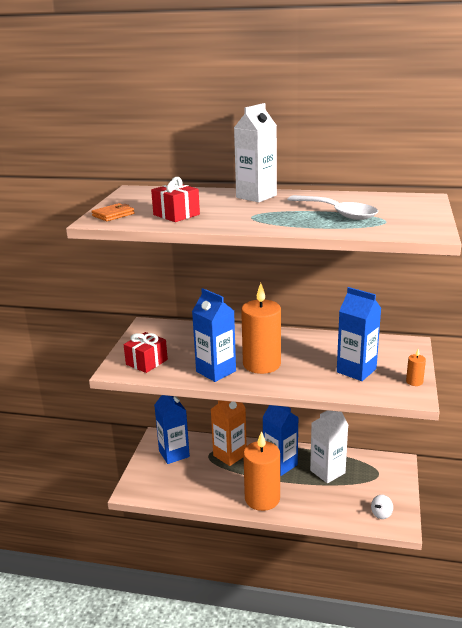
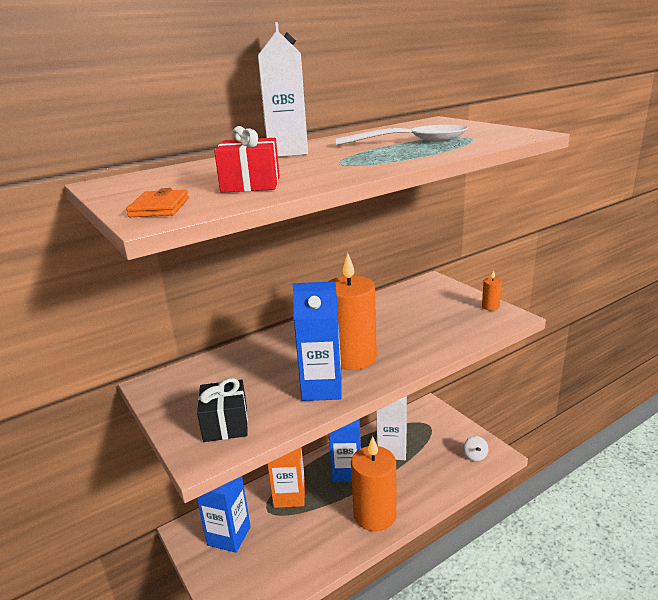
camera: 45 degrees left, 0 degrees up
(146, 362) = (225, 424): red gift -> black gift
(356, 370) = (437, 320): blue carton -> none

